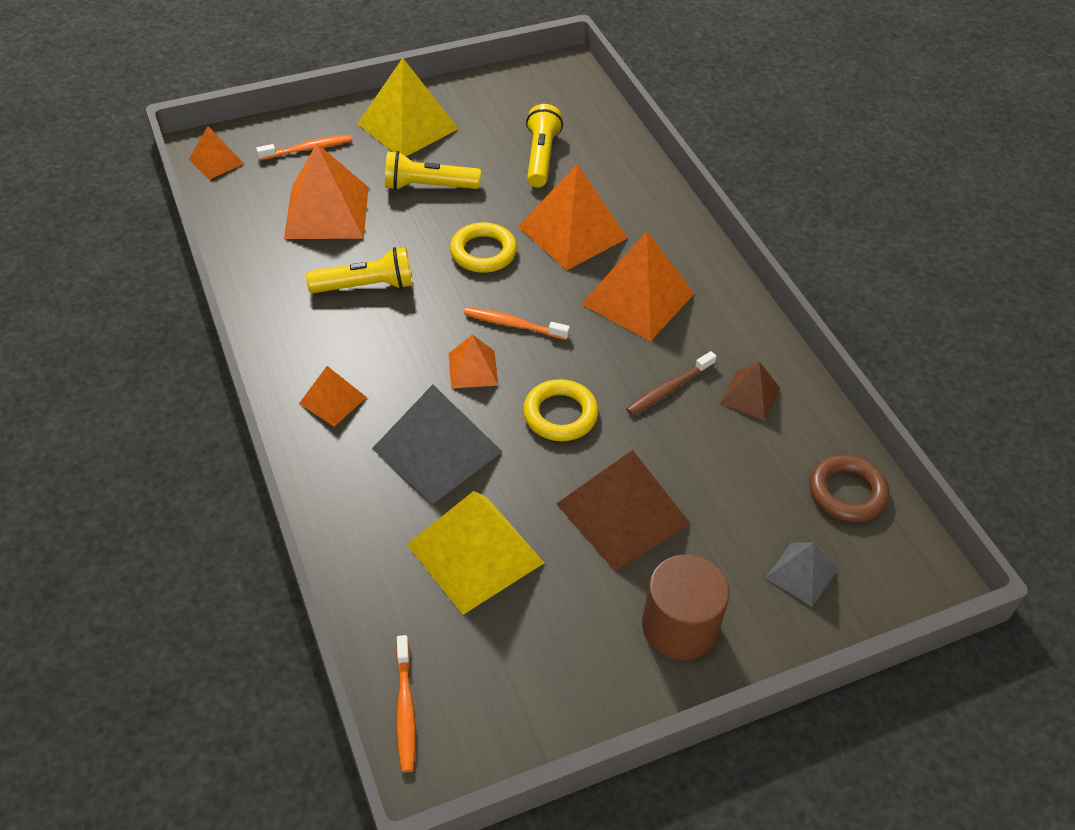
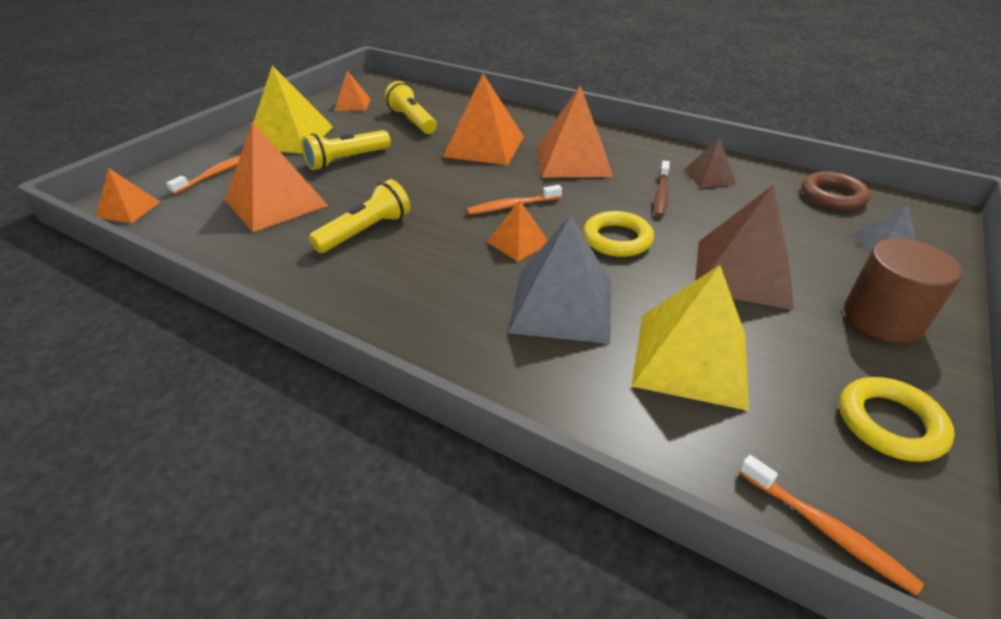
camera: 35 degrees left, 10 degrees down
(332, 400) = (429, 317): orange pyramid -> orange pyramid (352, 104)
(483, 252) = (436, 178): yellow ring -> yellow ring (890, 423)

